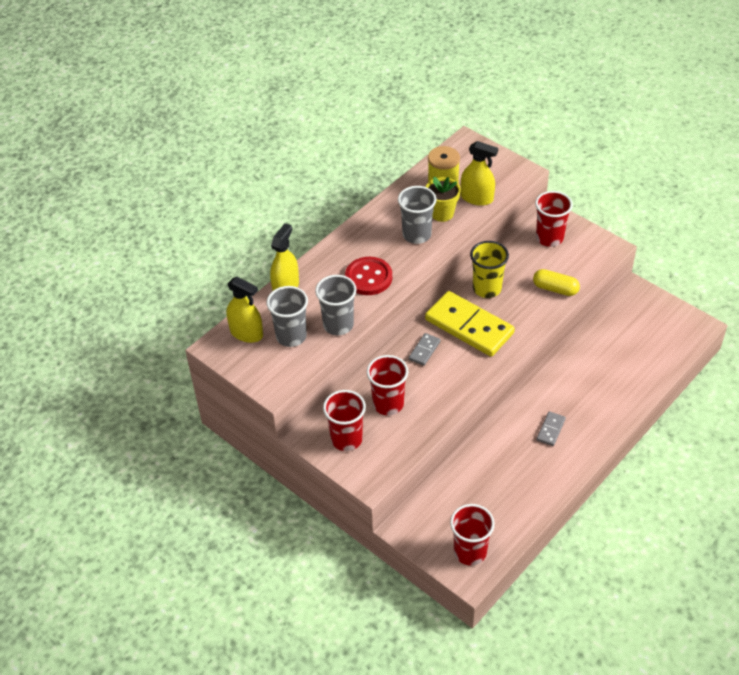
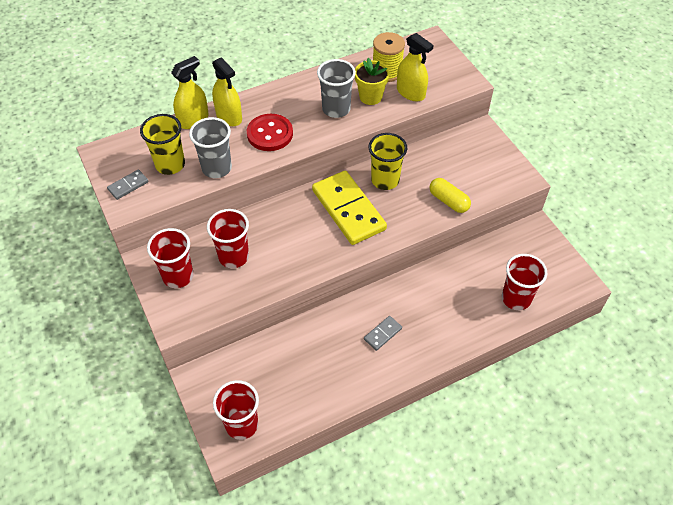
camera: 20 degrees right, 5 degrees up
(246, 333) = (135, 149): yellow spray bottle -> yellow spray bottle (229, 116)
(291, 336) = (170, 164): grey cup -> yellow cup
(424, 350) = (295, 218): grey domino -> grey domino (128, 185)
(549, 238) = (469, 152): red cup -> red cup (516, 298)

